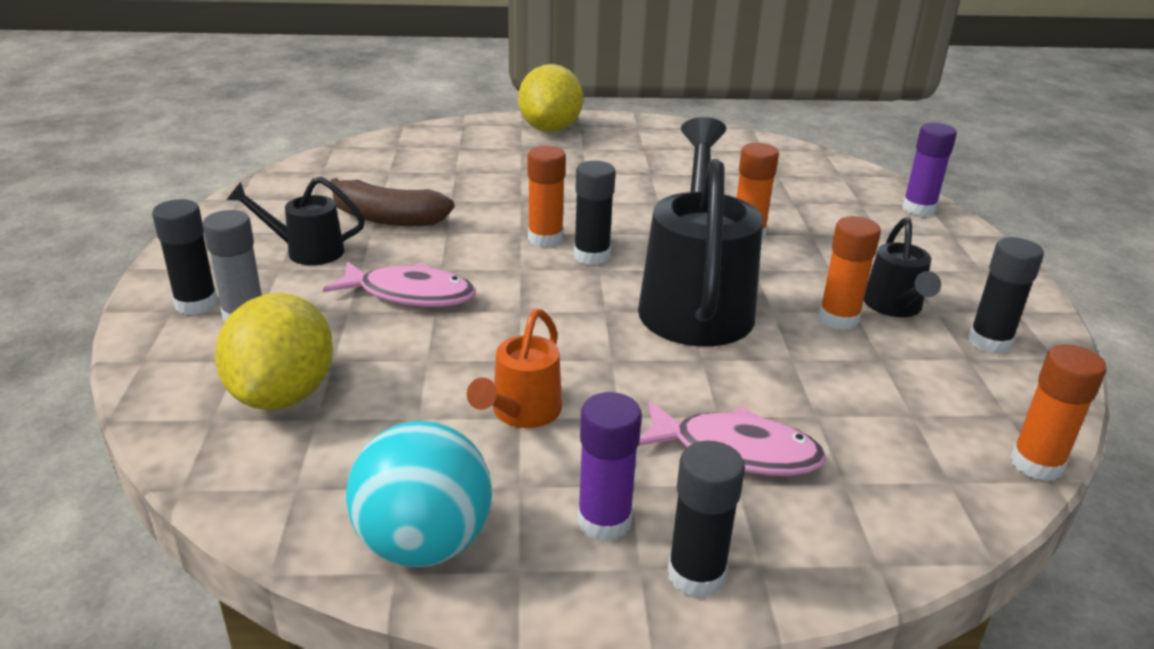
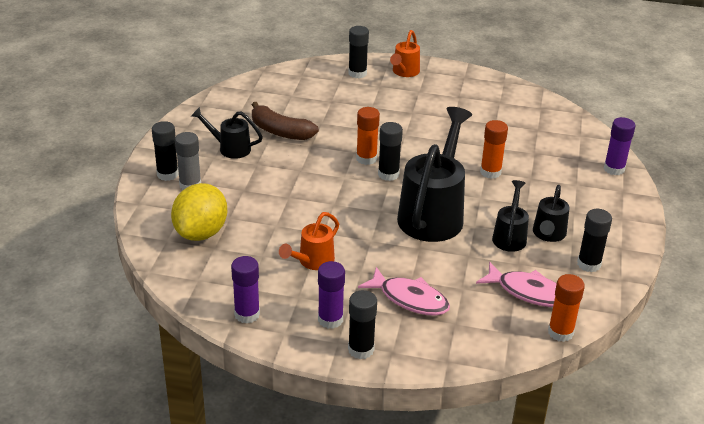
camera: 15 degrees right, 5 degrees up
(410, 294) = (278, 185): pink fish -> pink fish (528, 292)
(424, 544) = (247, 314): turquoise ball -> purple glue stick
(481, 136) = (357, 73): none -> black glue stick
(550, 129) = (404, 72): yellow lemon -> orange watering can
(838, 319) = (510, 236): orange glue stick -> black watering can

